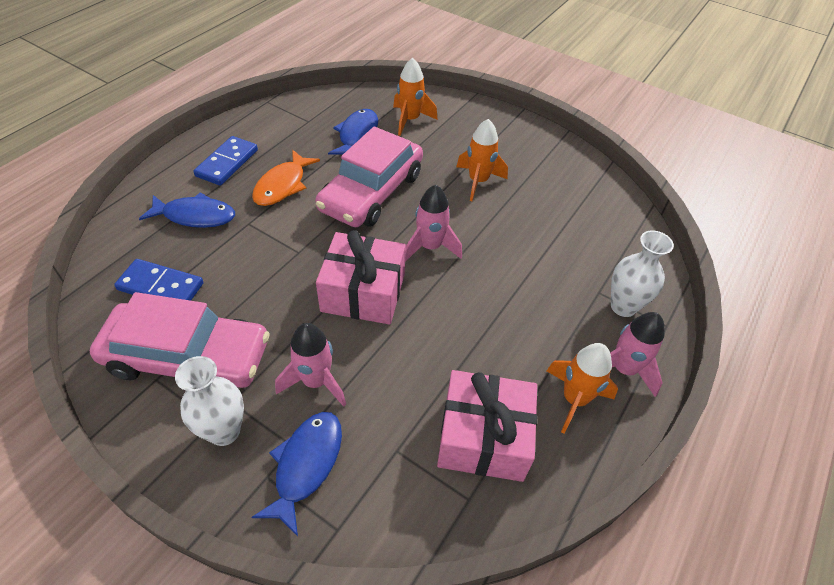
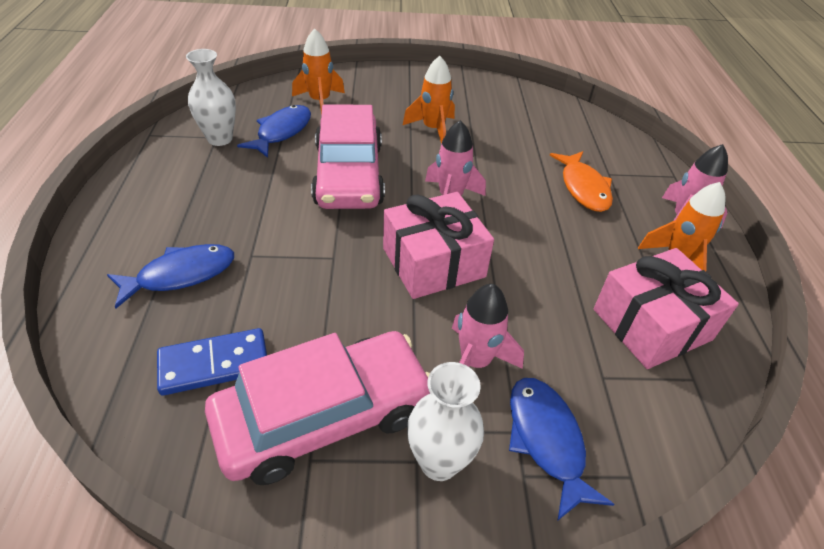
camera: 35 degrees left, 5 degrees down
(227, 163) = (164, 208): blue domino -> none
(282, 185) = (252, 205): orange fish -> orange fish (583, 188)
(357, 135) = (281, 132): blue fish -> blue fish turned 45 degrees clockwise
(623, 306) = (635, 176): white vase -> white vase (220, 139)

